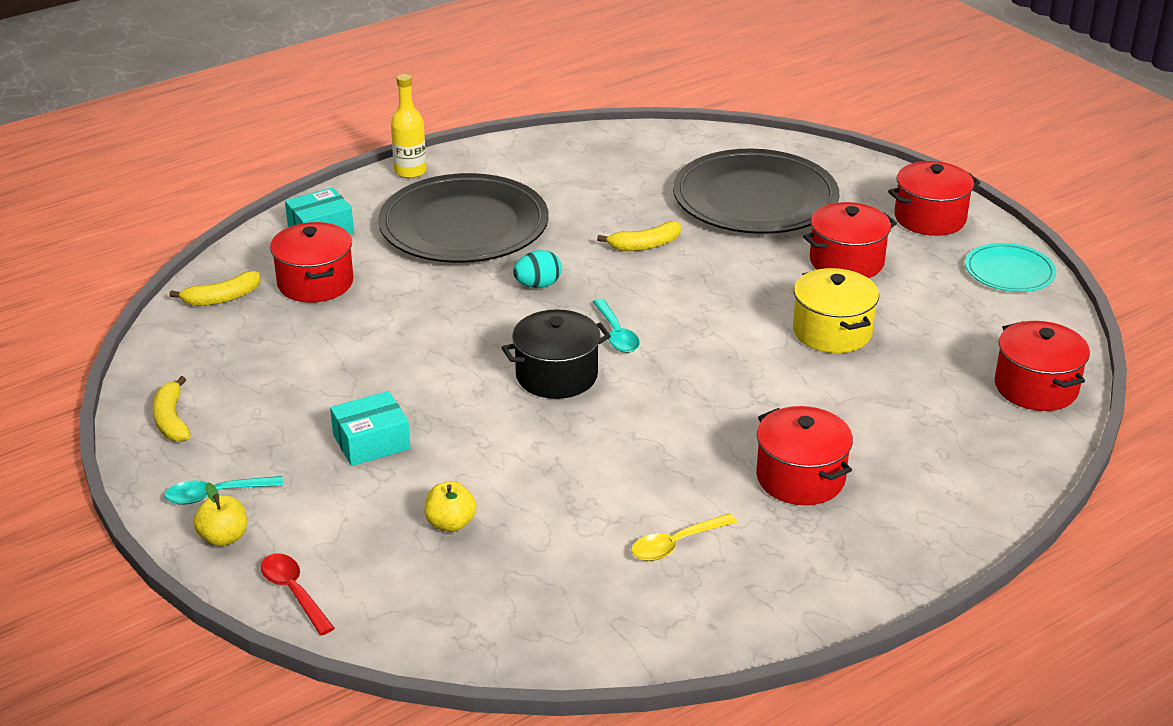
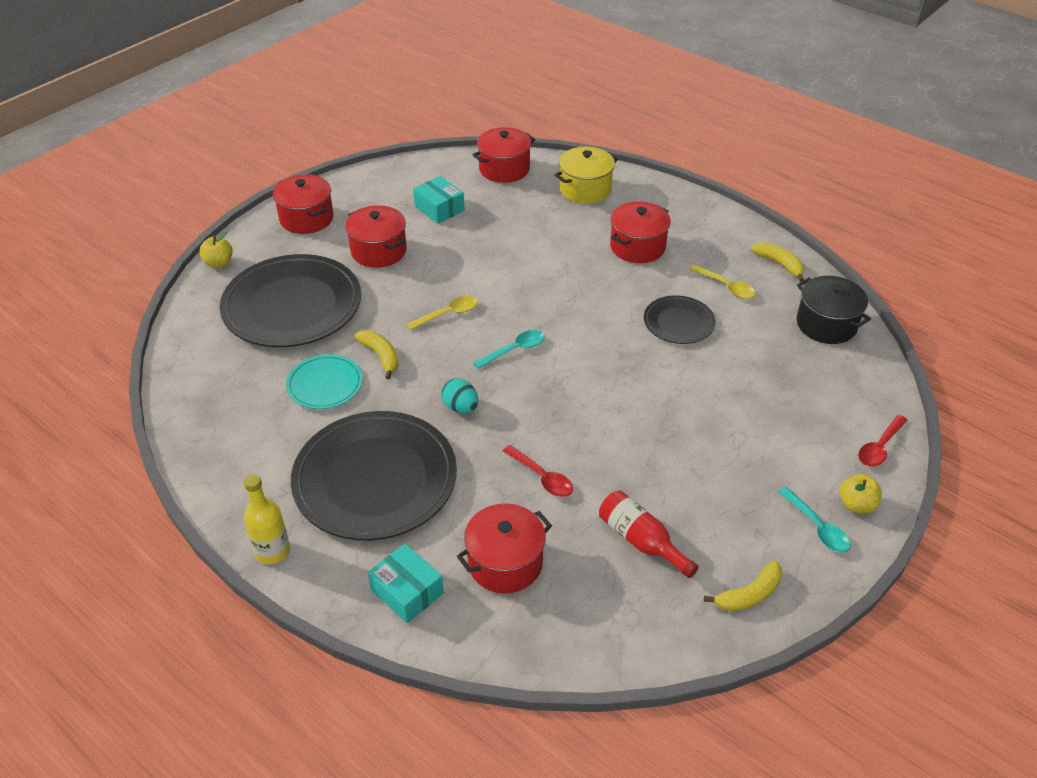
camera: 105 degrees left, 10 degrees up
(222, 298) = (556, 631): yellow banana -> yellow banana (779, 264)
(284, 367) = (641, 541): none -> red bottle
(371, 442) = (708, 453): turquoise box -> turquoise box (439, 208)
(407, 321) = (542, 477): none -> red spoon
(450, 523) = (768, 388): yellow apple -> yellow apple (219, 263)
(556, 375) = (580, 371): black pot -> black pot (826, 324)
(614, 477) = (678, 322): none -> black plate
(702, 296) = (448, 314): none -> yellow spoon
(832, 332) = (473, 249): yellow pot -> yellow pot (585, 189)
(1009, 272) = (373, 182): turquoise plate -> turquoise plate (325, 384)

